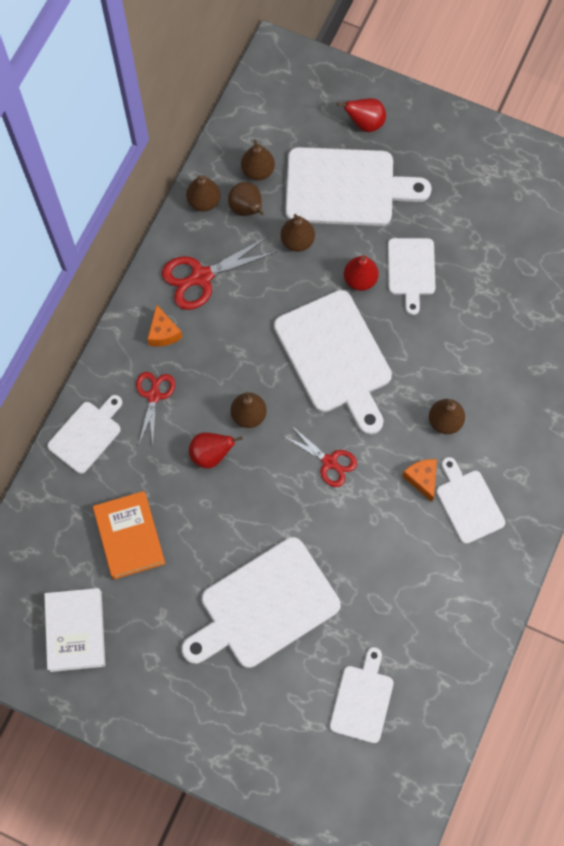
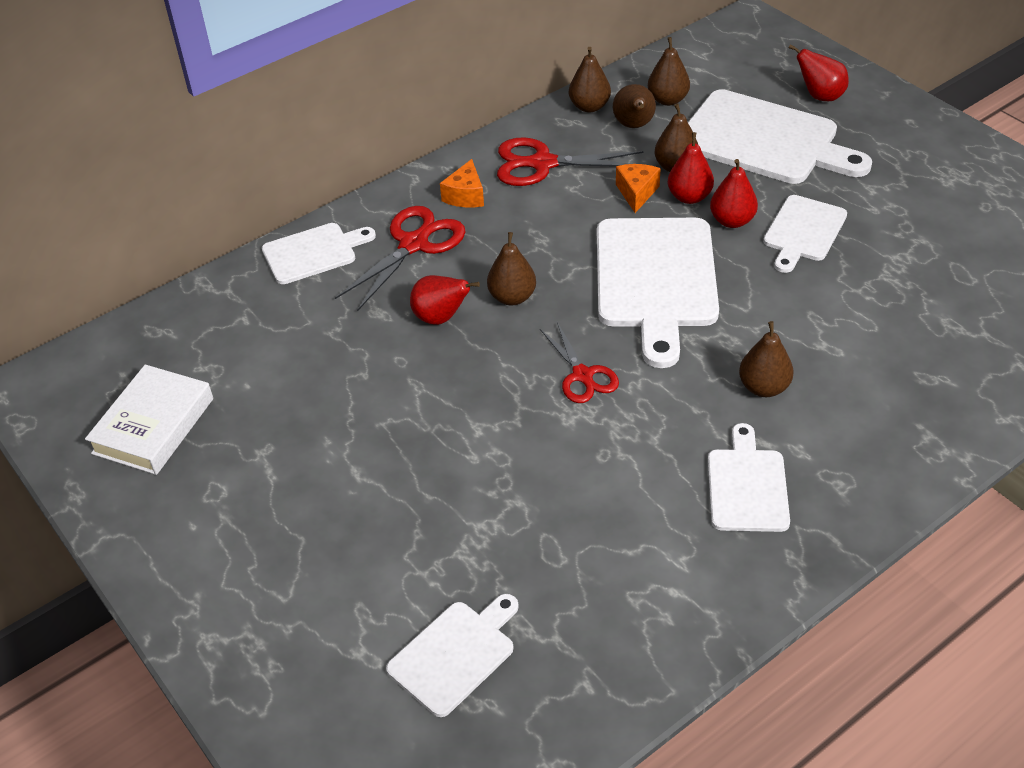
camera: 30 degrees right, 25 degrees down
(130, 536) = (287, 360): orange book -> none
(154, 396) = (414, 244): red scissors -> red scissors, size x1.53
(264, 606) = (397, 491): white cutting board -> none
(320, 268) = (689, 197): none -> red pear
(422, 479) = (696, 436): orange cheese -> orange cheese (636, 193)

